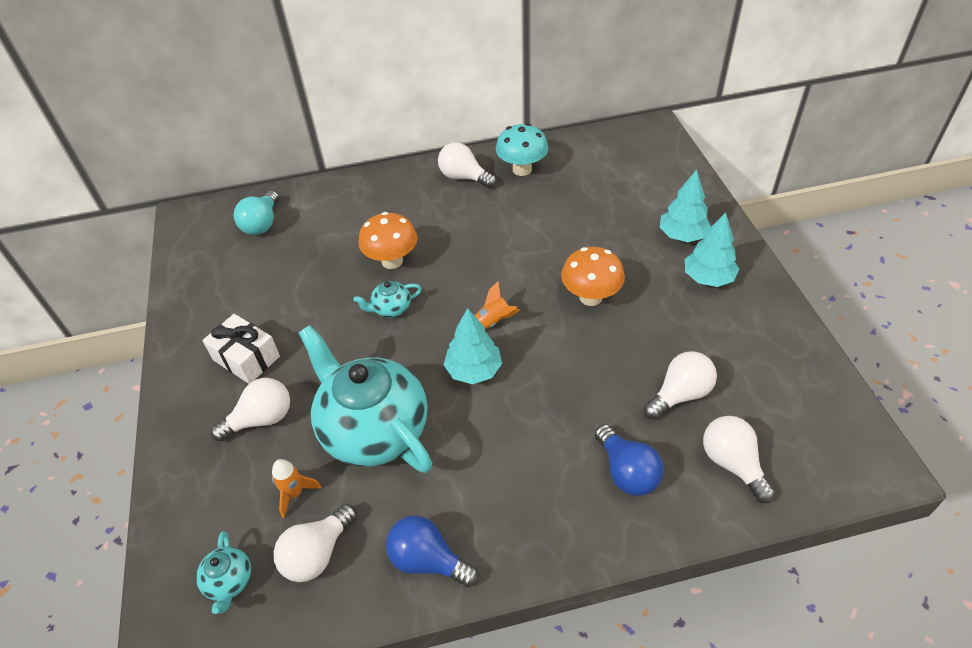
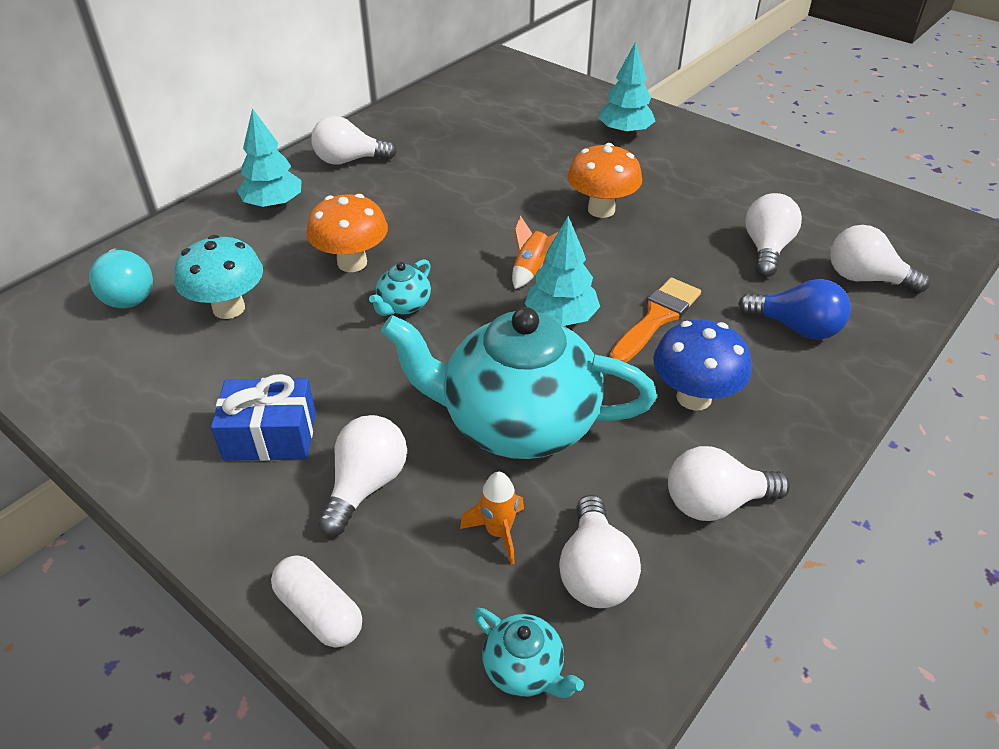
camera: 40 degrees left, 5 degrees down
(175, 479) = (319, 612): none -> white capsule
(246, 358) = (270, 436): white gift -> blue gift
(428, 560) = (715, 503): blue light bulb -> white light bulb
(495, 480) = (694, 397): none -> blue mushroom
(522, 169) = (407, 133): turquoise mushroom -> turquoise mushroom (229, 308)
(535, 406) = (656, 318): none -> orange brush
(708, 278) = (684, 155): turquoise tree -> turquoise tree (273, 205)

